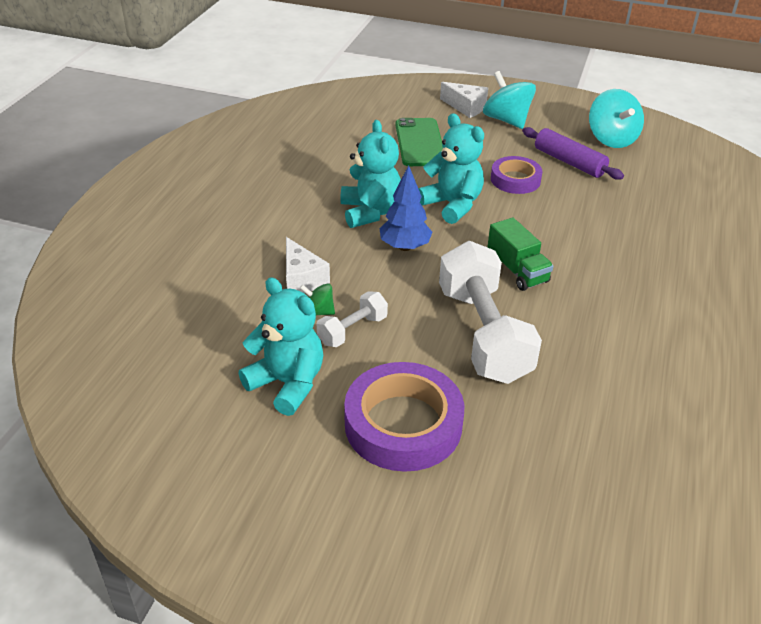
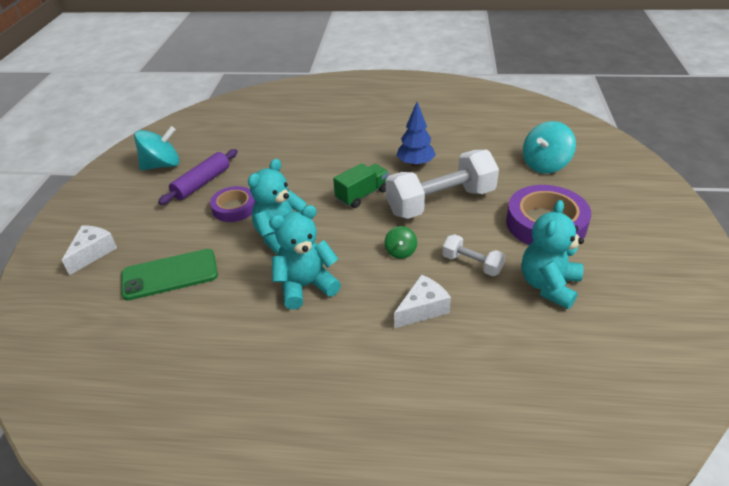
camera: 100 degrees left, 0 degrees up
(318, 312) = (461, 288): green spinning top -> green spinning top (400, 252)
(405, 247) = (353, 255): blue tree -> blue tree (415, 164)
(506, 120) = (124, 223): turquoise spinning top -> turquoise spinning top (545, 165)

